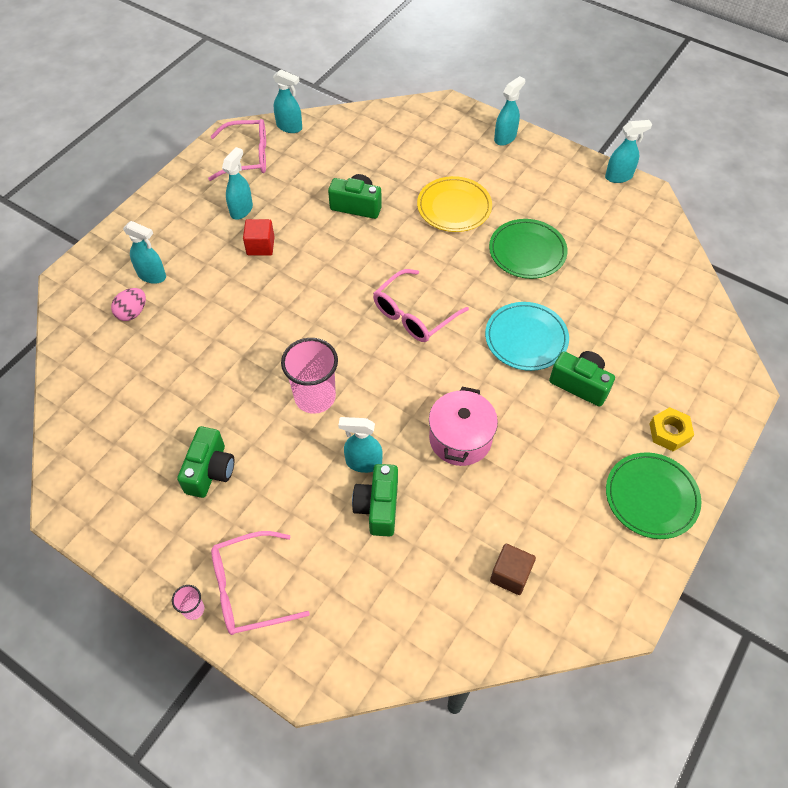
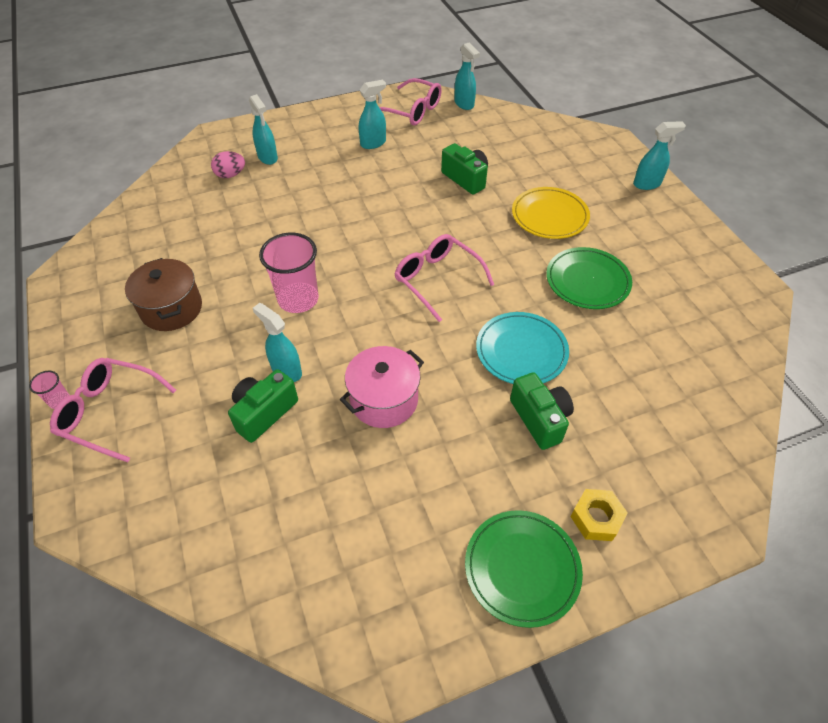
camera: 35 degrees right, 5 degrees down
(210, 471) = (171, 309): green camera -> brown pot
(260, 246) = (363, 173): red cube -> none
(414, 314) = (437, 280): pink glasses -> pink glasses turned 60 degrees clockwise
(510, 575) = (318, 546): brown cube -> none
(619, 176) = (739, 262): turquoise spray bottle -> none

